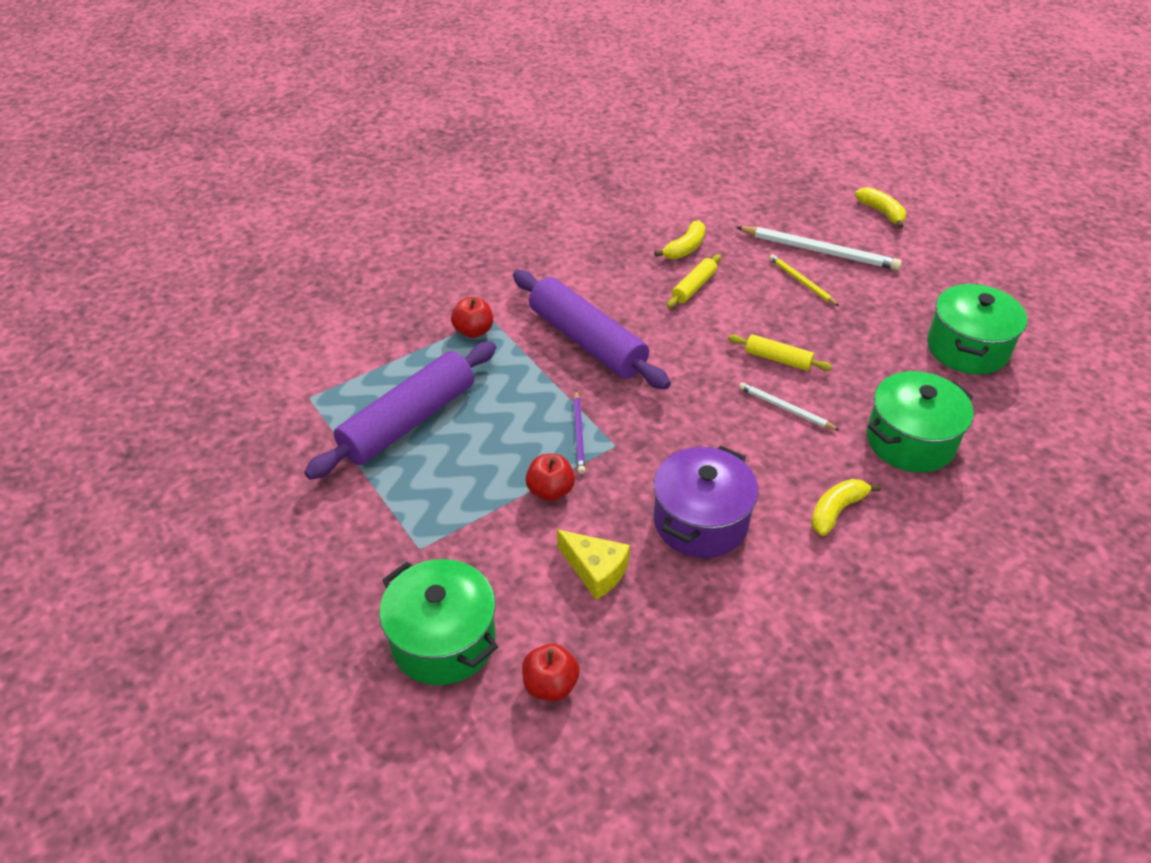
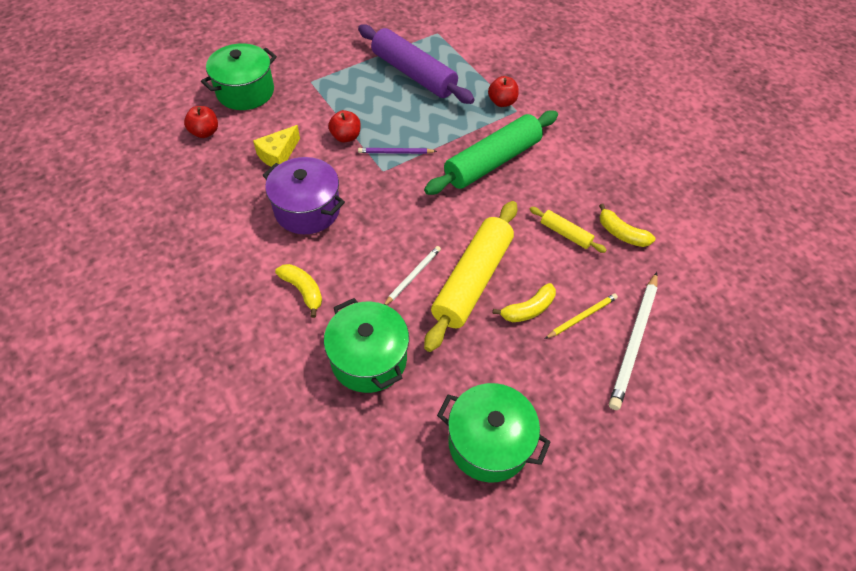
camera: 90 degrees right, 10 degrees up
(587, 341) = (492, 161): purple rolling pin -> green rolling pin
(778, 359) = (472, 280): yellow rolling pin -> yellow rolling pin, size x2.14
(881, 212) = (718, 418): yellow banana -> yellow banana (528, 309)

